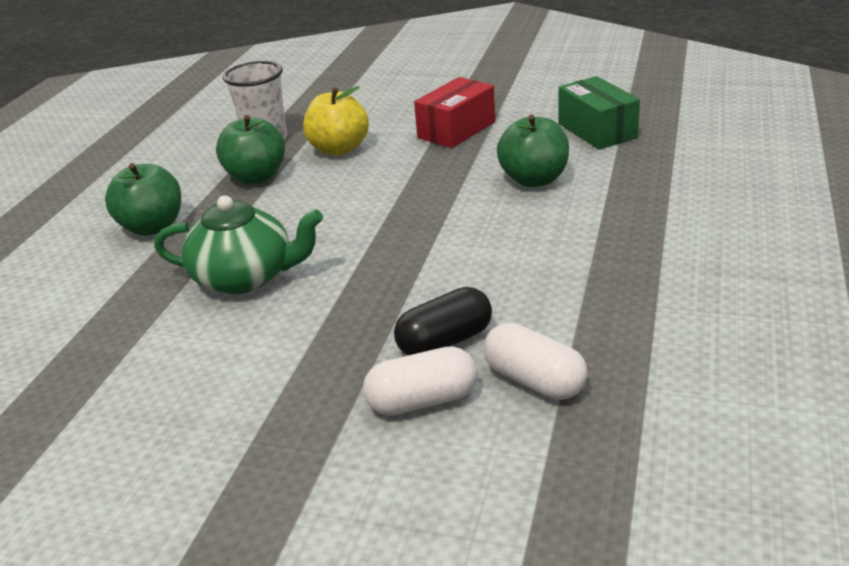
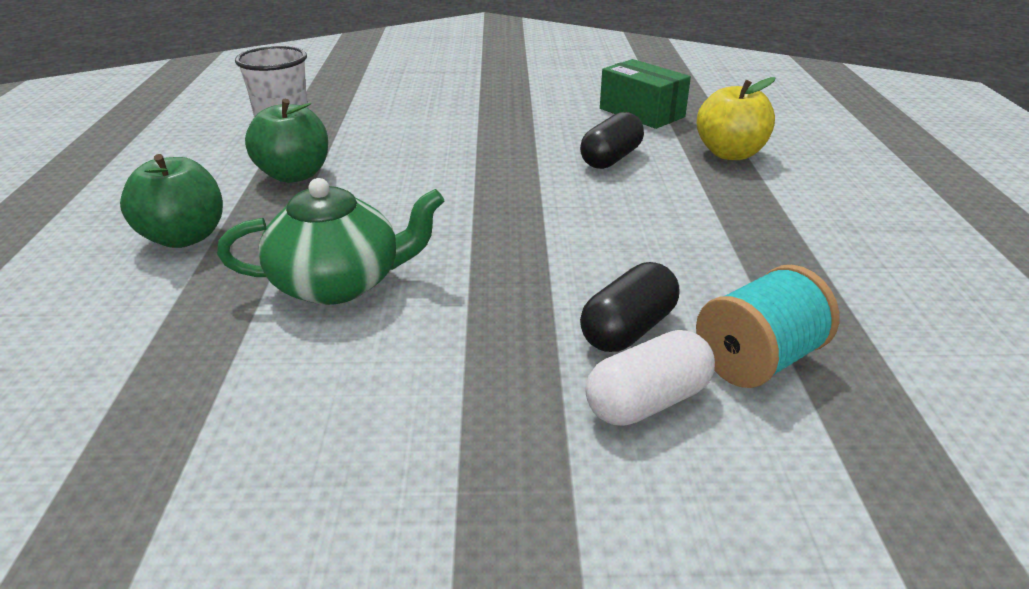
camera: 20 degrees left, 0 degrees up
(339, 149) = (378, 142): yellow apple -> yellow apple (730, 153)
(456, 130) = (498, 118): red box -> none
(534, 179) = (611, 158): green apple -> black capsule
(534, 380) = (758, 360): white capsule -> turquoise spool

